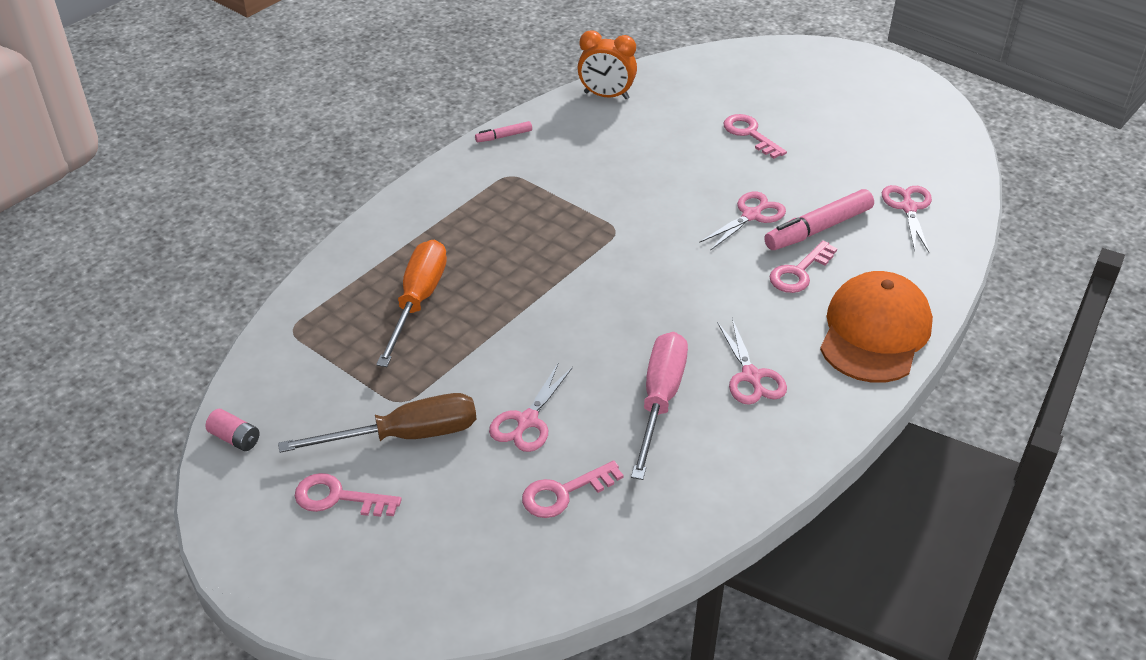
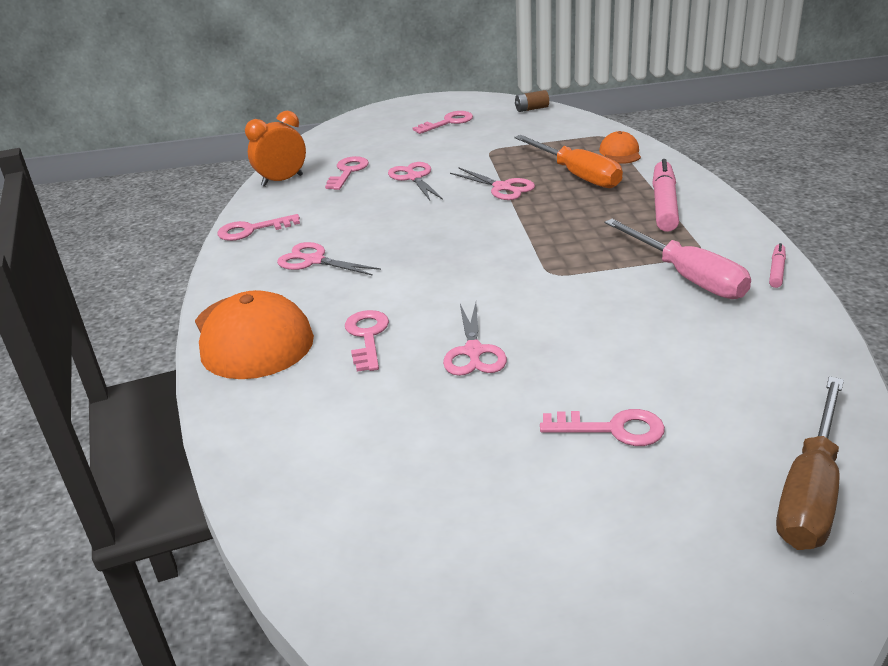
camera: 135 degrees right, 10 degrees down
(235, 438) = (531, 109): pink battery -> brown battery
(335, 297) = (620, 153): none -> orange cap
(405, 436) = (462, 145): brown screwdriver -> brown screwdriver (810, 491)
(606, 96) = (809, 362): orange clock -> orange clock (282, 180)
(660, 400) = (355, 221): pink screwdriver -> pink screwdriver (687, 277)
(759, 469) = (251, 230): none -> pink key
(818, 229) = (399, 381): pink marker -> pink marker (664, 204)
(908, 208) = (336, 466): pink scissors -> pink scissors (502, 187)

